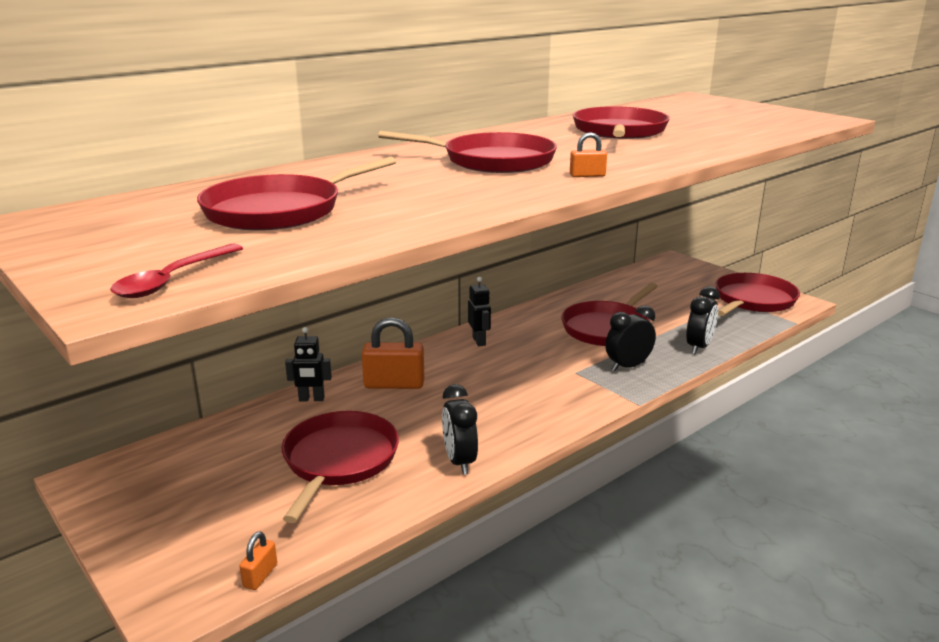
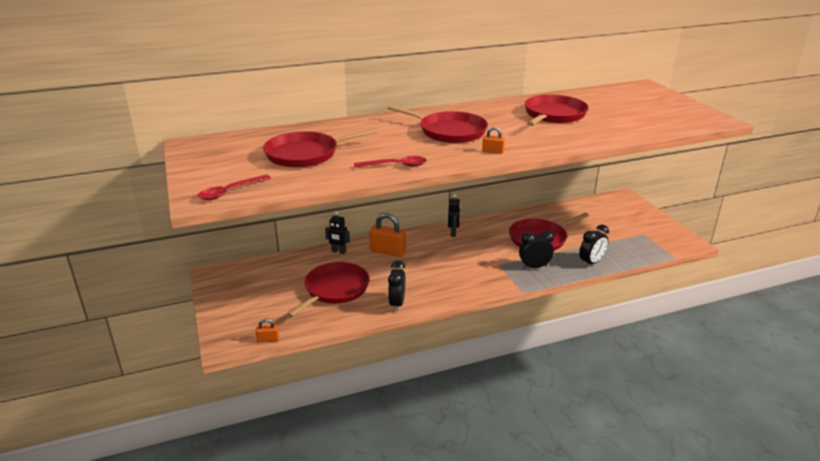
camera: 20 degrees right, 5 degrees up
(260, 575) = (268, 339): orange padlock -> orange padlock turned 45 degrees clockwise
(455, 208) = (395, 165): none -> red spoon
(753, 300) = (657, 236): red pan -> none

